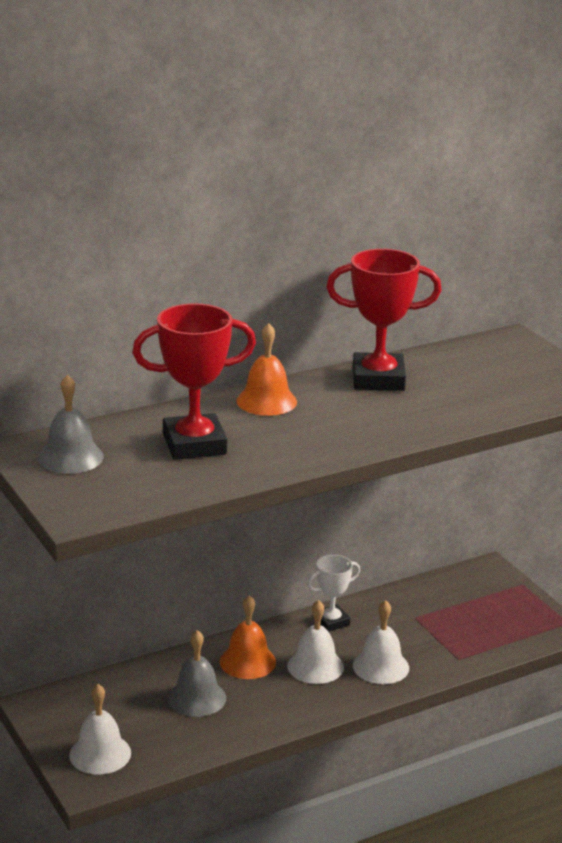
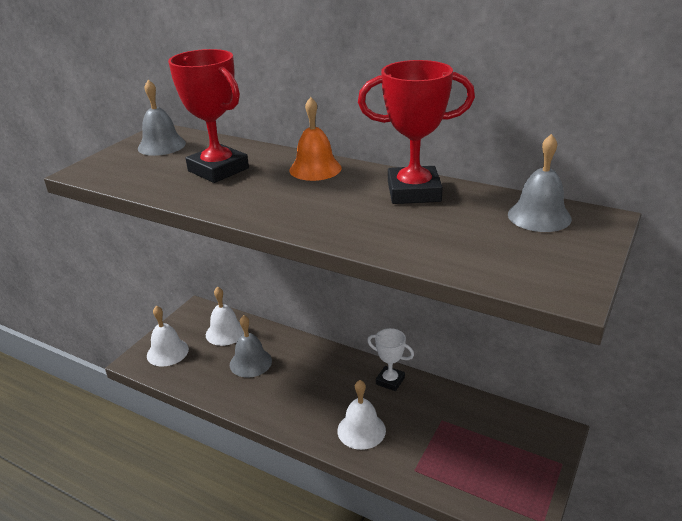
camera: 60 degrees right, 5 degrees up
(247, 661) = (307, 365): orange bell -> none
(315, 666) = (331, 397): white bell -> white bell (225, 332)
(378, 379) = (414, 192): red trophy -> red trophy turned 60 degrees counterclockwise
(482, 354) = (539, 216): none -> grey bell

